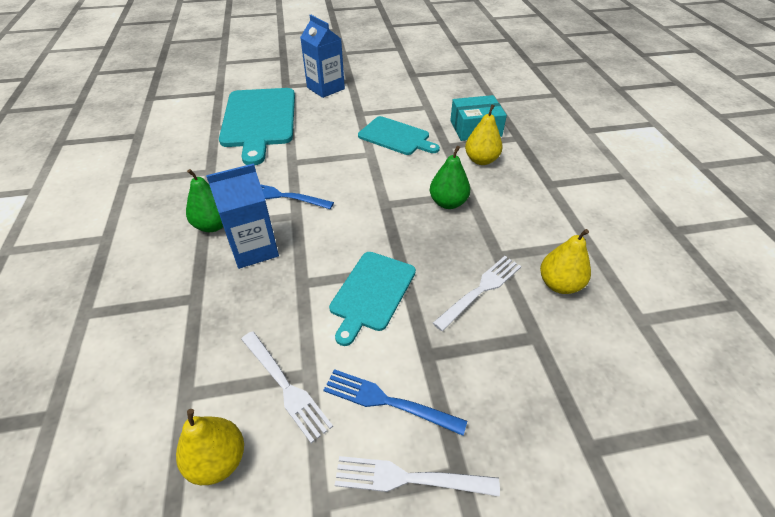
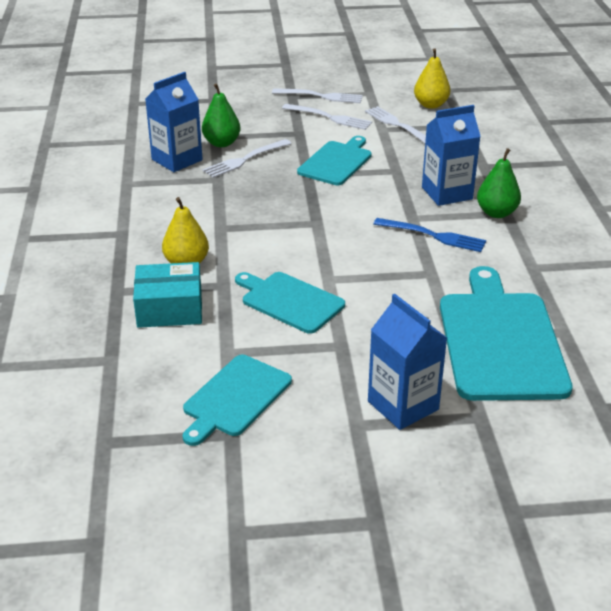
camera: 175 degrees left, 10 degrees down
(388, 402) = (329, 117): blue fork -> white fork
(415, 87) = (235, 398): none -> turquoise cutting board
(448, 203) = (247, 220): green pear -> green pear (221, 143)
(559, 284) = (177, 160): yellow pear -> blue carton

